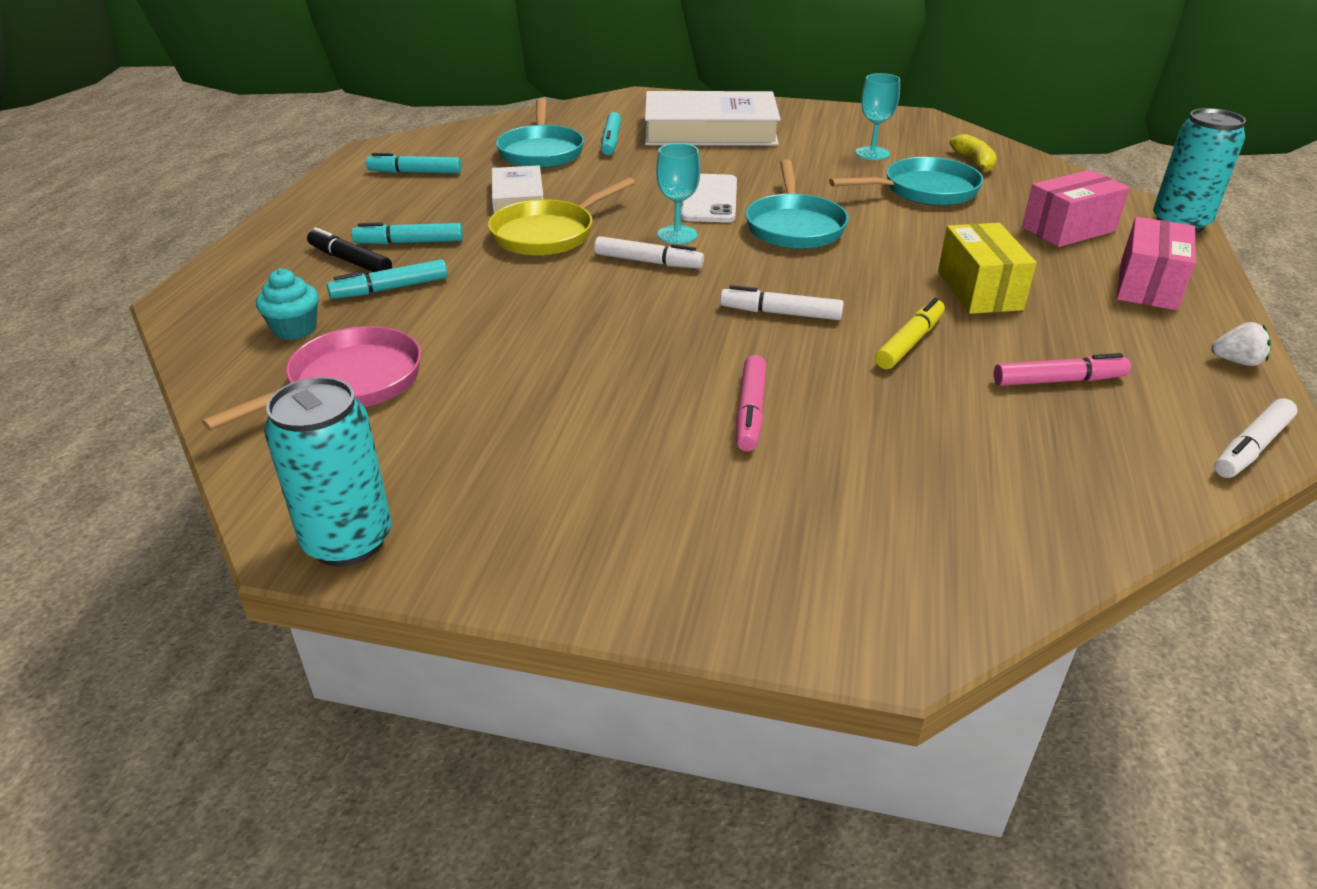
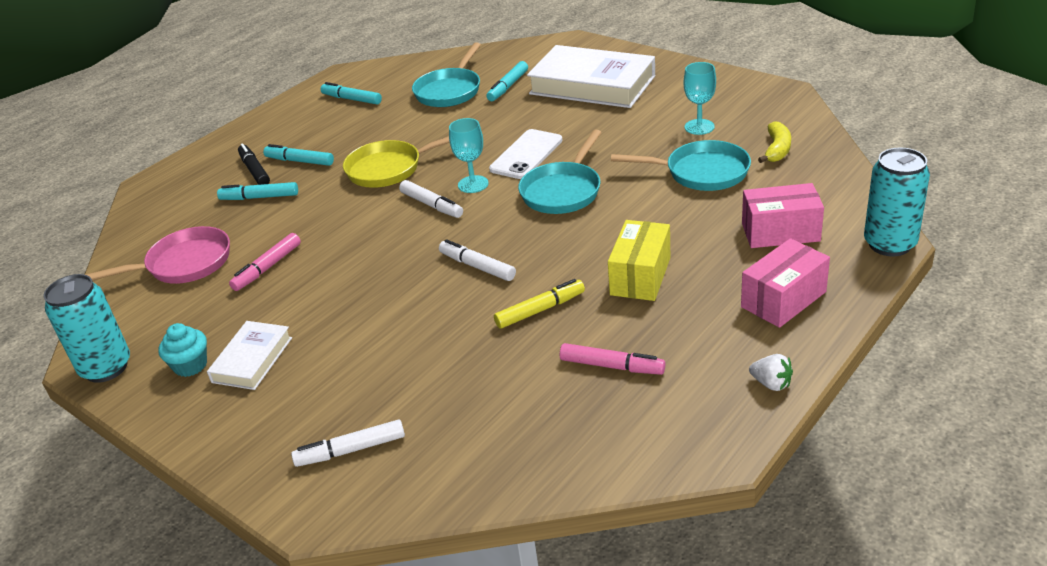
camera: 30 degrees right, 0 degrees up
(295, 329) = (186, 218): turquoise cupcake -> turquoise cupcake (190, 365)
(518, 196) = (399, 131): white book -> white book (252, 360)
(750, 411) = (383, 339): pink marker -> pink marker (267, 268)
(1251, 448) = (690, 455): white marker -> white marker (351, 450)

